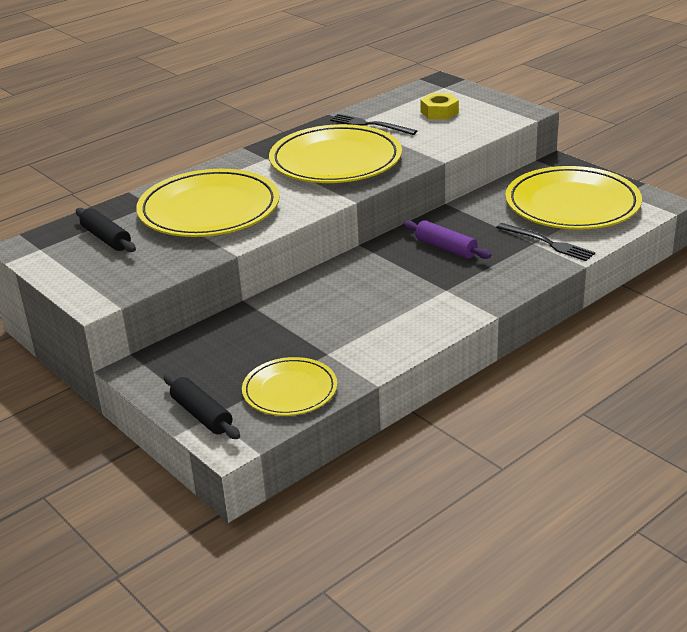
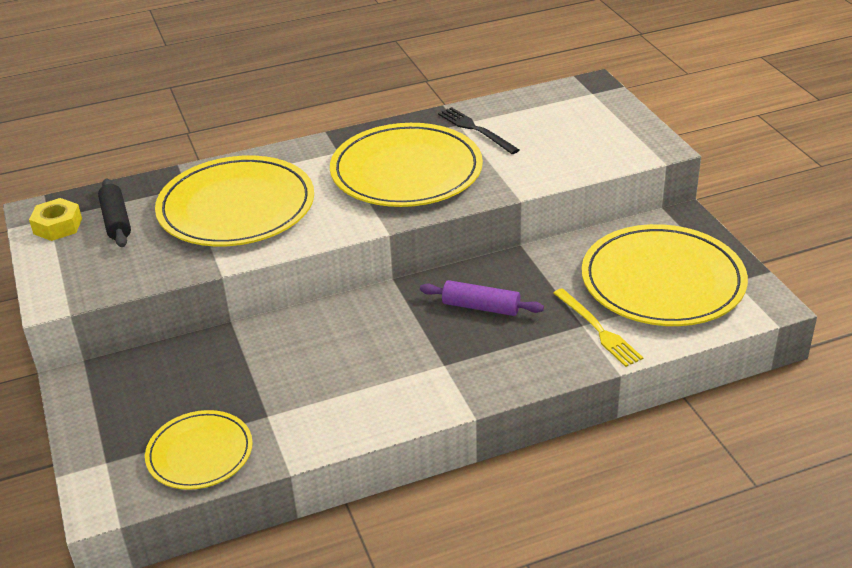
camera: 20 degrees right, 5 degrees up
(201, 415) = (98, 458): black rolling pin -> none
(439, 112) = (563, 128): yellow nut -> yellow nut (58, 226)
(446, 248) = (481, 307): purple rolling pin -> purple rolling pin turned 45 degrees counterclockwise
(547, 243) = (598, 329): black fork -> yellow fork

